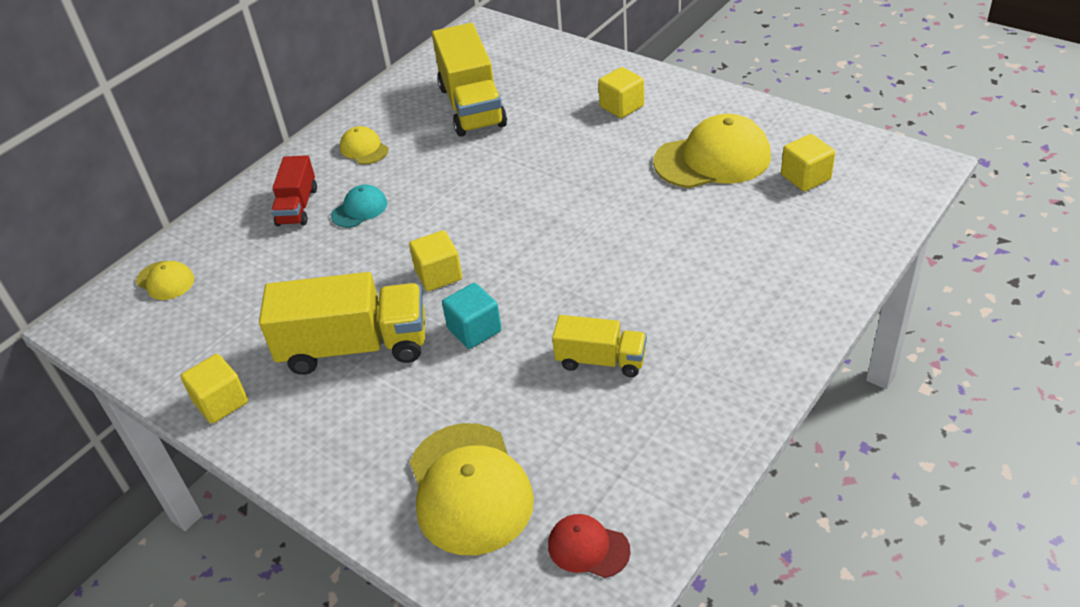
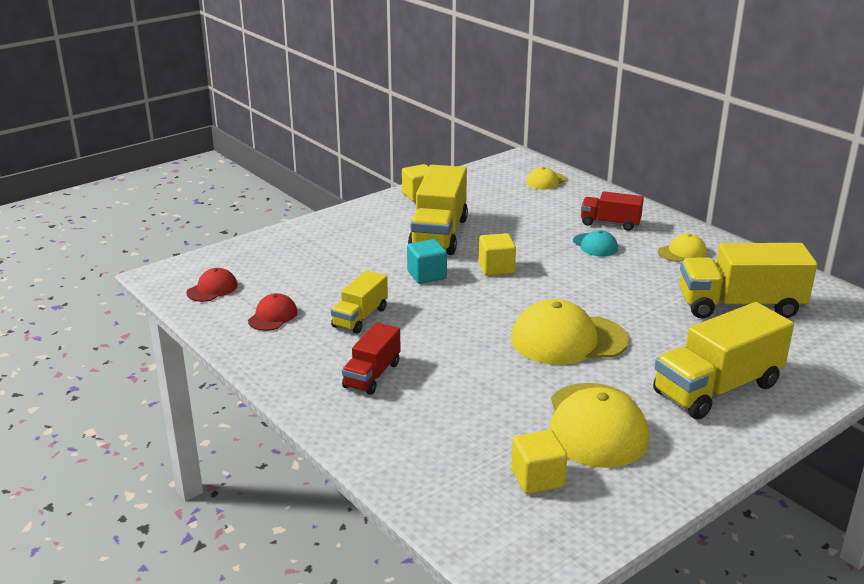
camera: 100 degrees right, 15 degrees down
(469, 488) = (289, 259): yellow cap -> yellow cap (568, 340)
(621, 106) = (717, 389): yellow cube -> yellow truck
(633, 446) = (273, 316): none -> red cap
(714, 315) = (372, 375): none -> red truck

